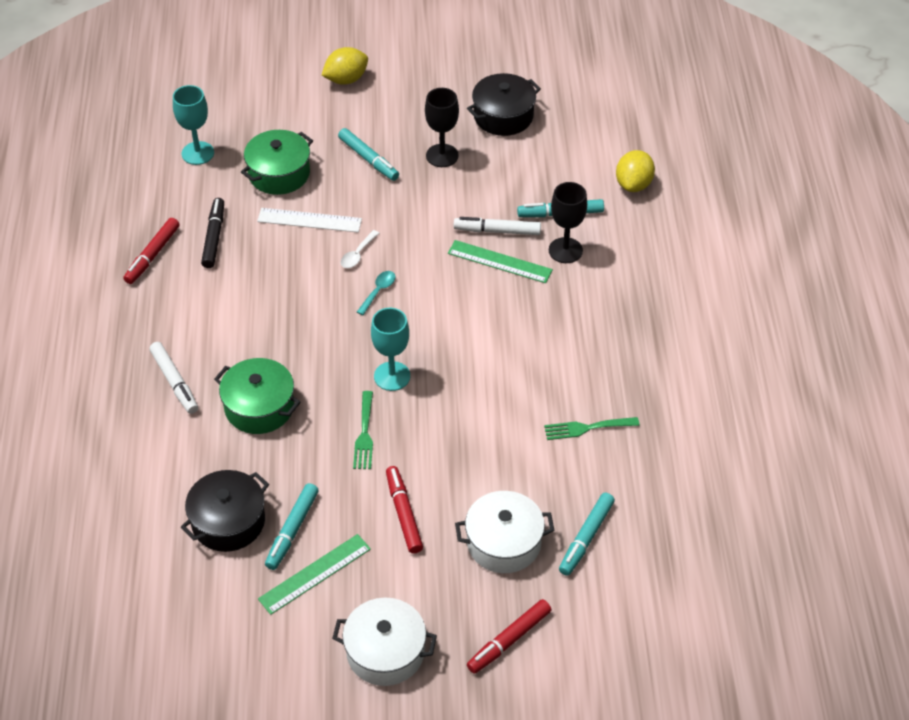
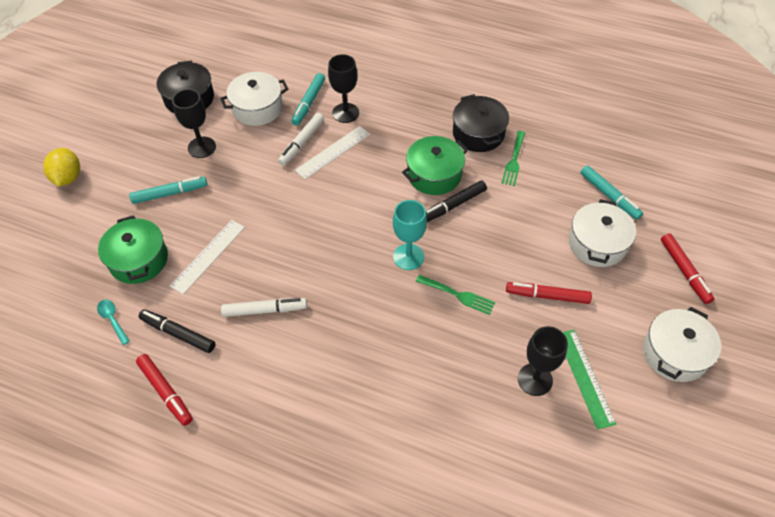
camera: 65 degrees left, 5 degrees up
(174, 382) = (330, 421): white marker -> white marker (265, 310)
(198, 153) = (65, 314): turquoise goblet -> none
(228, 521) = (507, 426): black pot -> black pot (478, 133)
(259, 407) = (393, 361): green pot -> green pot (434, 175)
(292, 530) = (535, 379): turquoise marker -> black goblet
(358, 254) = (268, 236): white spoon -> none
(378, 291) = (316, 236): turquoise spoon -> turquoise spoon (112, 320)
(484, 392) = (453, 205): none -> black marker
(499, 262) = (333, 152): green ruler -> white ruler
(524, 175) = (257, 108): none -> white pot
(633, 184) = (308, 57): yellow lemon -> none

